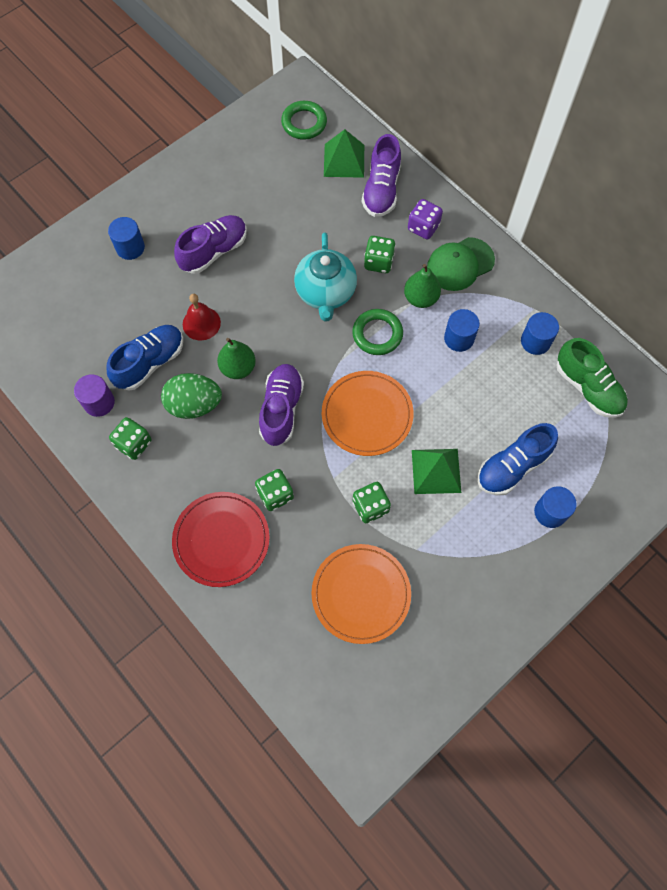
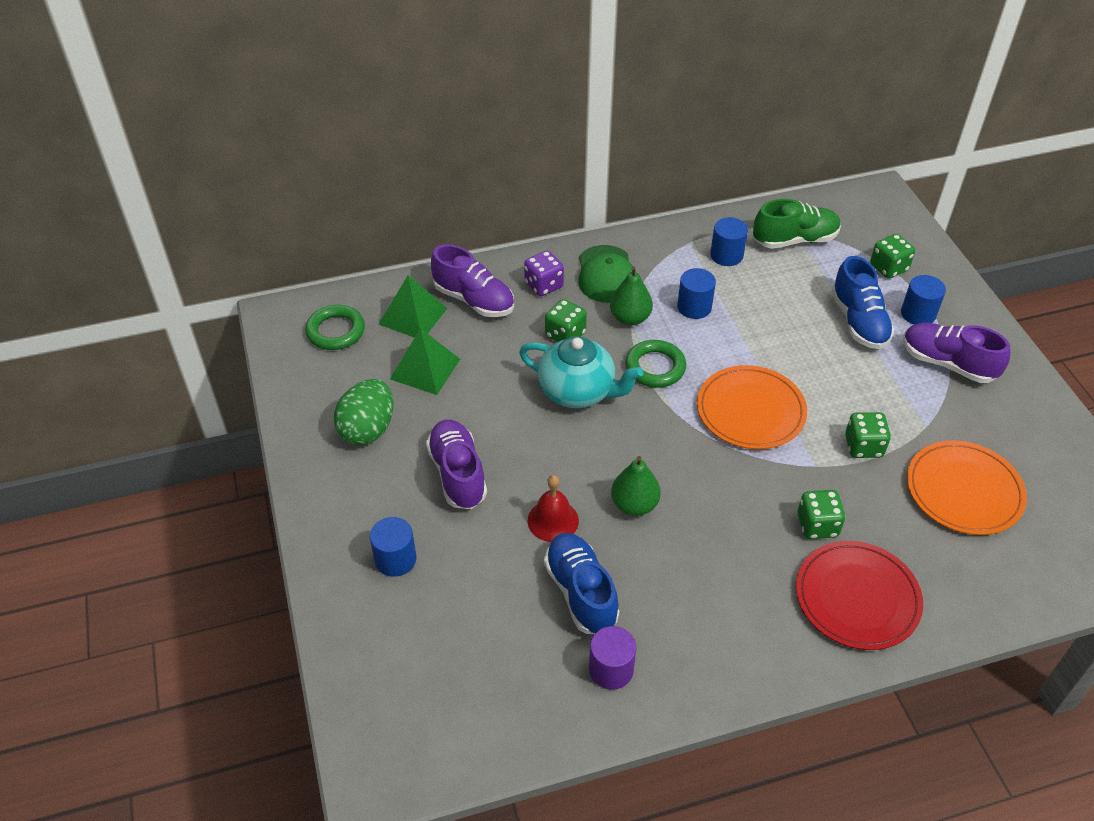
camera: 65 degrees left, 20 degrees down
(134, 444) = (690, 648): green dice -> green dice (888, 268)
(194, 405) = (663, 565): green egg -> green egg (368, 429)
(281, 409) = (709, 482): purple shoe -> purple shoe (947, 363)
(436, 471) = (841, 379): green pyramid -> green pyramid (425, 369)

